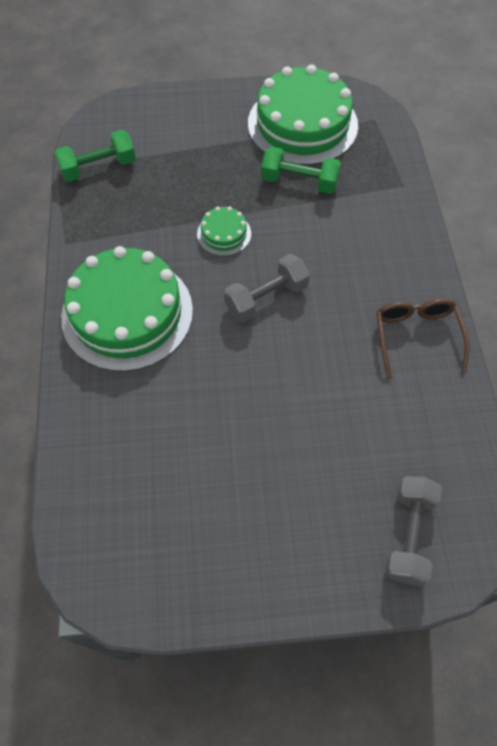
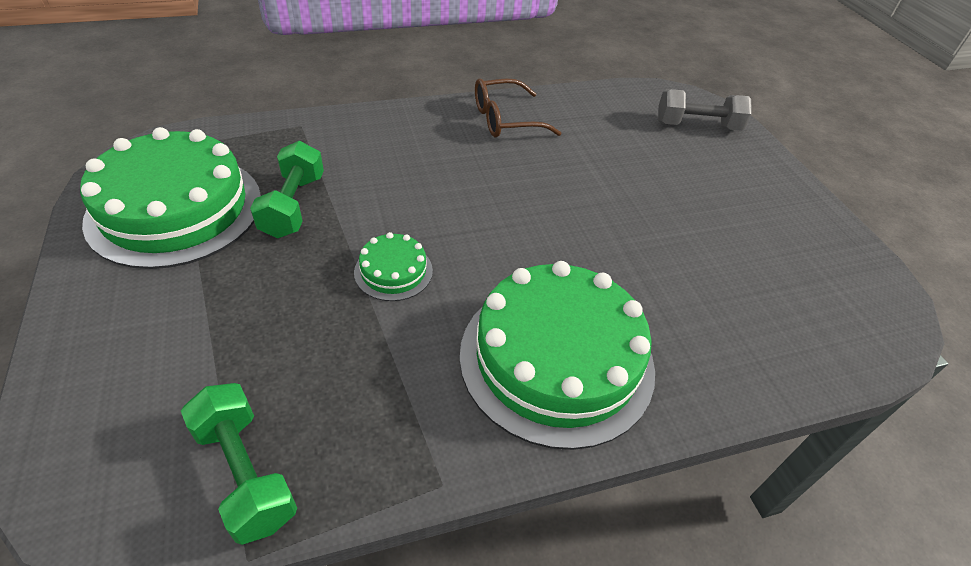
camera: 105 degrees left, 15 degrees down
(266, 298) = (489, 222): grey dumbbell -> none

